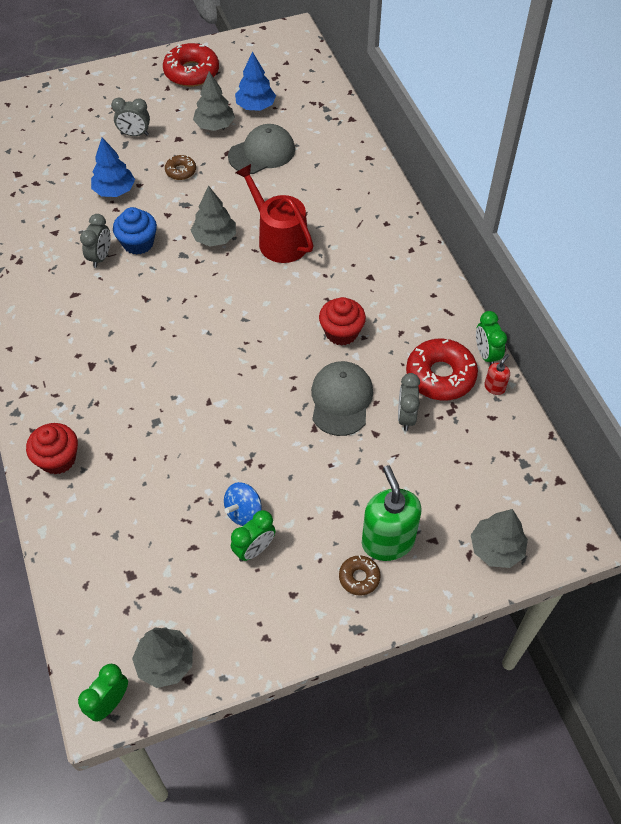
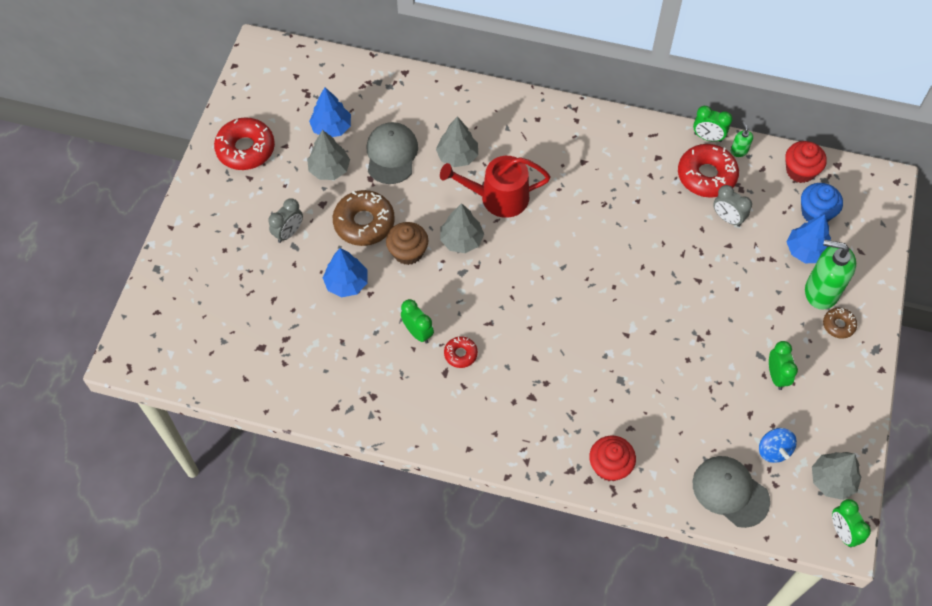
camera: 55 degrees left, 5 degrees up
(100, 257) = (418, 332): grey clock -> green clock
(100, 295) = (460, 354): none -> red donut
(138, 243) = (423, 297): blue cupcake -> blue cupcake (816, 213)
(174, 211) = (408, 252): none -> brown cupcake
(181, 171) = (364, 223): brown donut -> brown donut, size x1.94
(243, 512) = (741, 365): blue spinning top -> blue spinning top (773, 450)
(341, 332) = (623, 212): red cupcake -> red cupcake (800, 171)
(341, 400) = (685, 248): grey cap -> grey cap (730, 491)
(426, 503) = (805, 251): none -> blue tree
(494, 387) = (739, 151): red soap dispenser -> green soap dispenser
(496, 548) = (865, 233): grey tree -> grey tree (457, 156)

